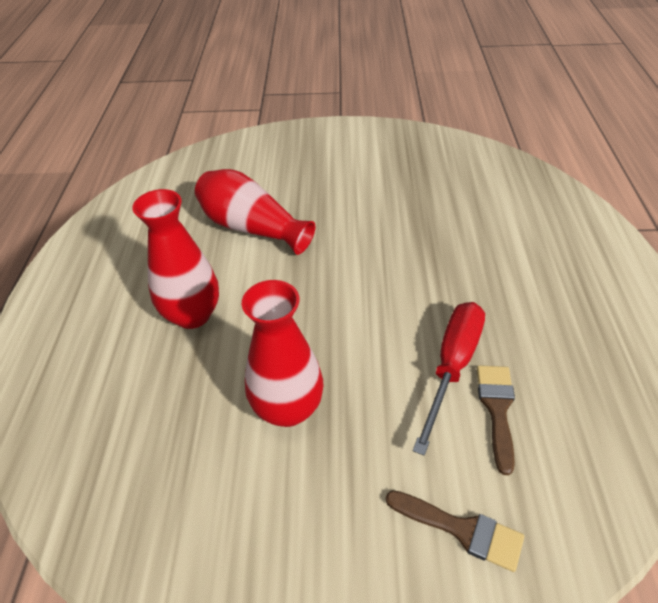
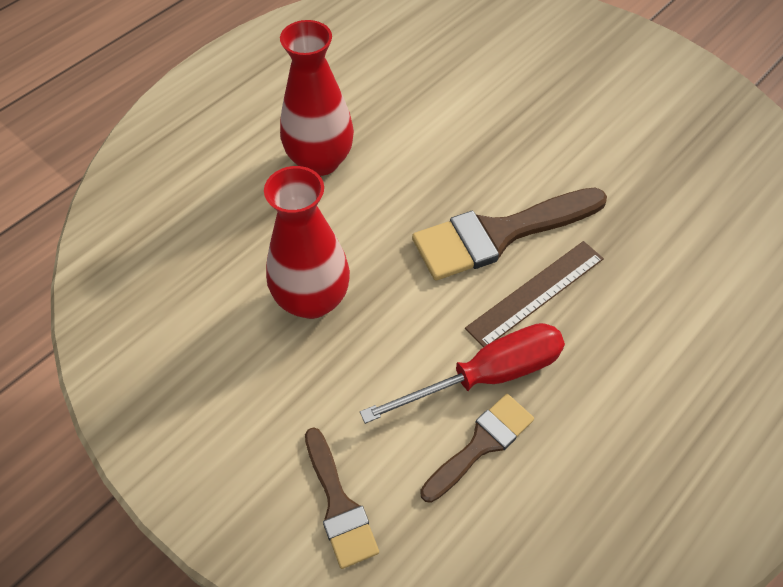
camera: 40 degrees right, 10 degrees up
(251, 228) = (451, 109): red vase -> none
(363, 279) = (499, 234): none -> brown brush
(423, 297) = (536, 293): none -> brown ruler

